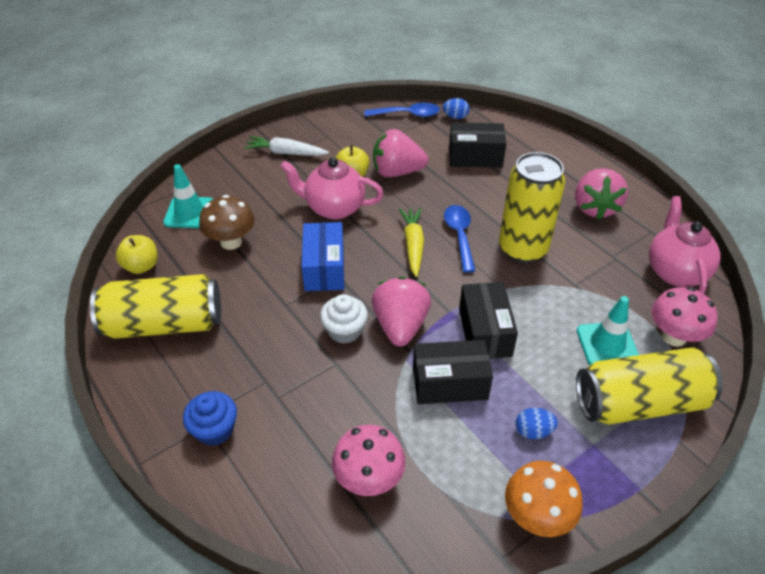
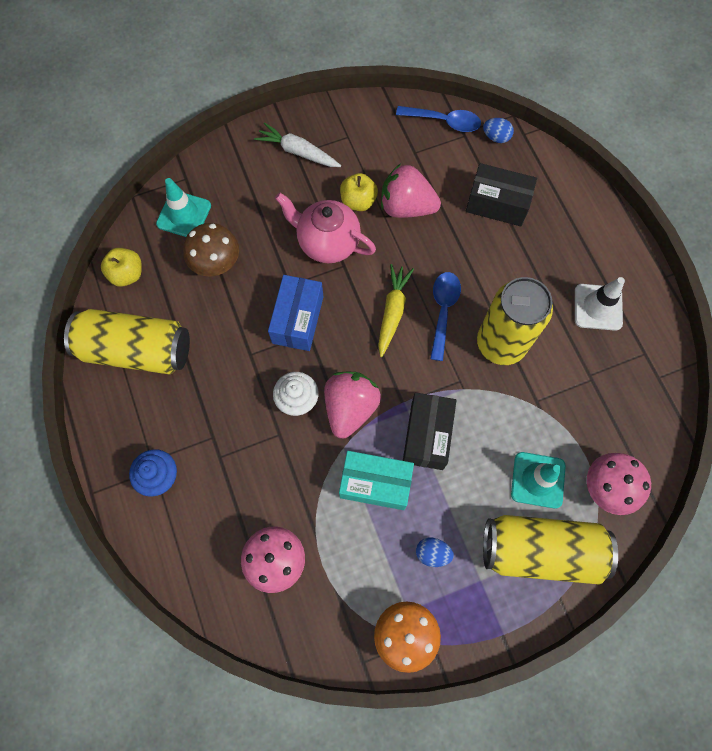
camera: 15 degrees right, 25 degrees up
(450, 383) = (375, 483): black box -> turquoise box
(594, 208) = (598, 307): pink strawberry -> white traffic cone
(675, 272) = (645, 411): pink teapot -> none

